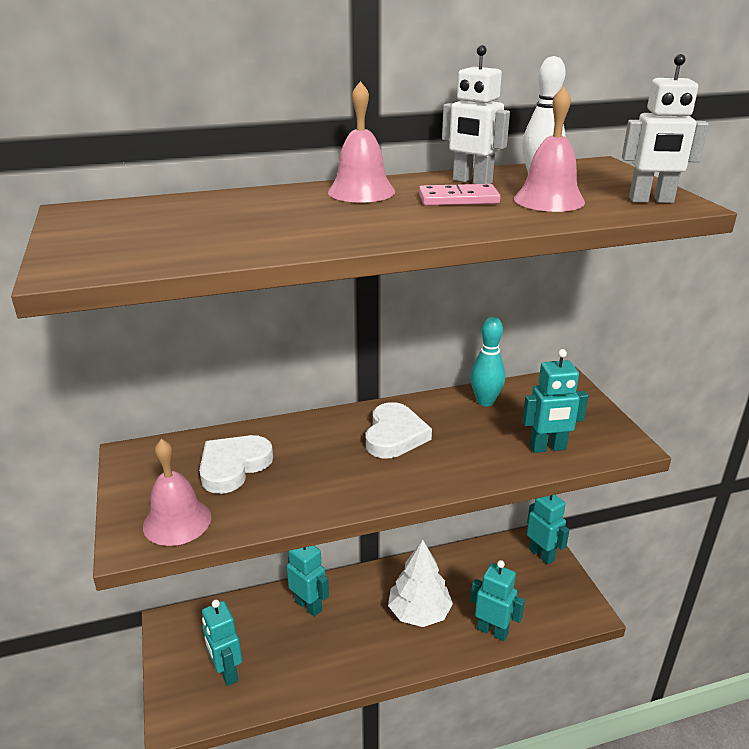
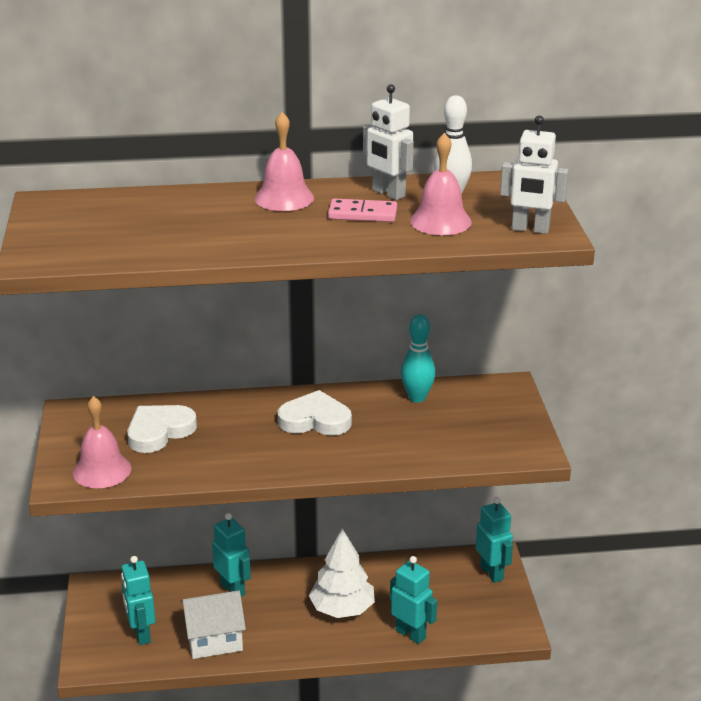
camera: 10 degrees right, 0 degrees up
(302, 666) = (214, 639): none -> white house
(394, 435) = (315, 420): white heart -> white heart turned 105 degrees counterclockwise
(547, 448) = (455, 446): turquoise robot -> none

